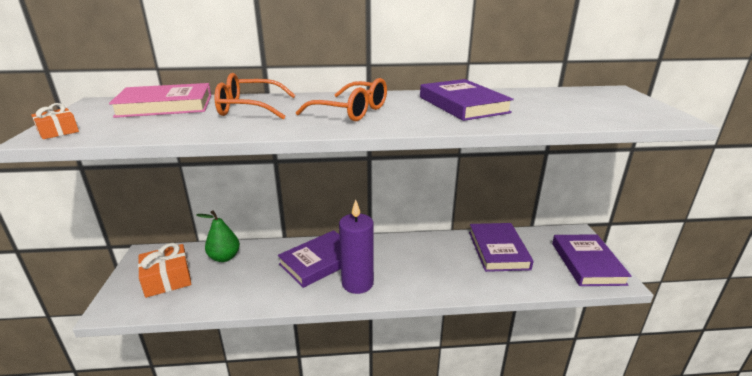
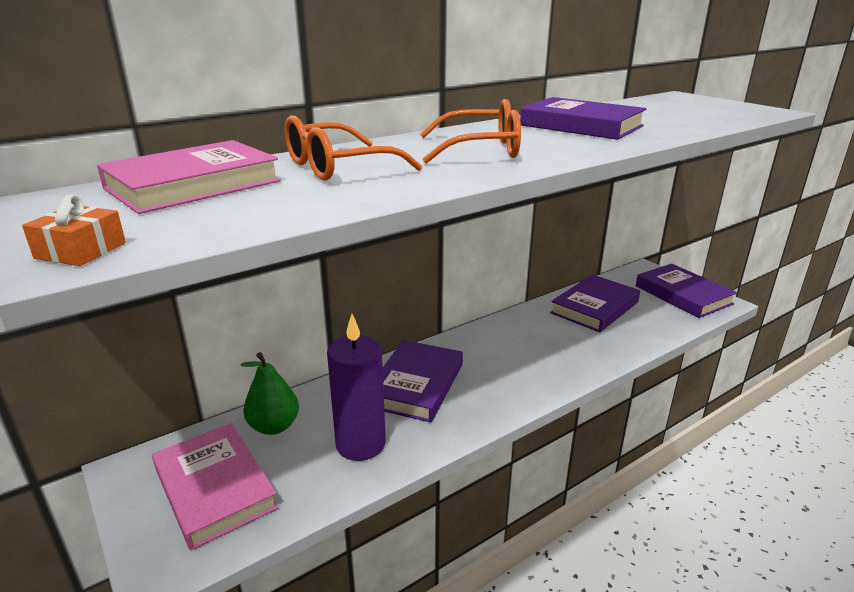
camera: 30 degrees left, 0 degrees up
(167, 279) = (214, 488): orange gift -> pink book
(357, 283) = (490, 393): purple candle -> purple candle (360, 444)
(498, 250) = (595, 307): purple book -> purple book turned 75 degrees clockwise

